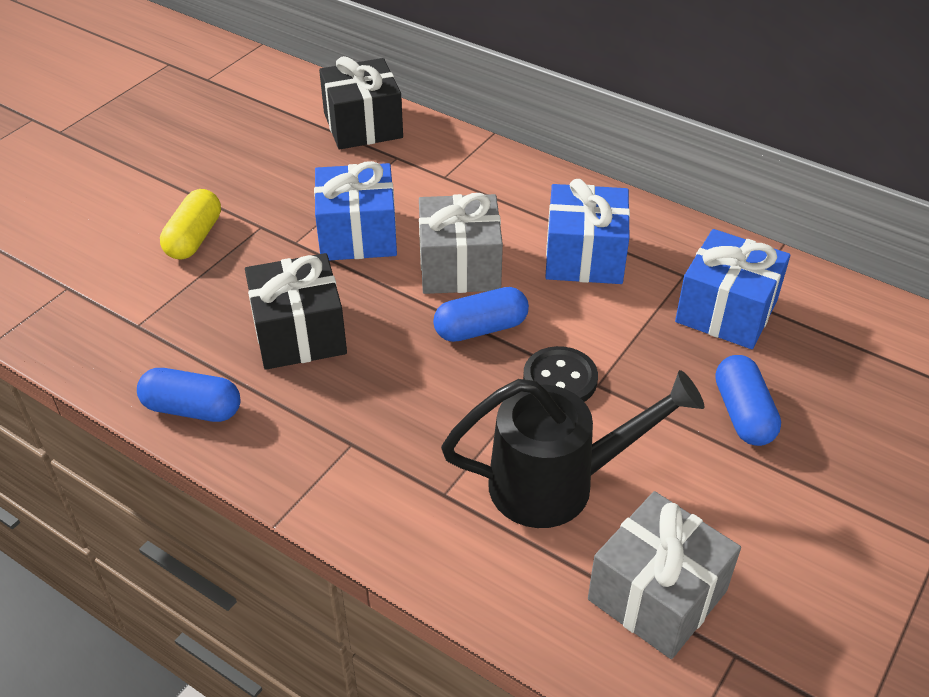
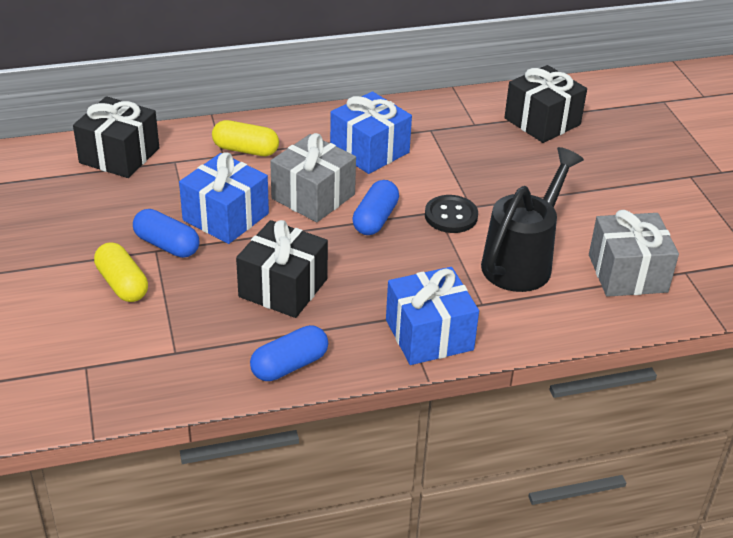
camera: 50 degrees left, 5 degrees down
(471, 184) = (245, 150): none -> yellow capsule
(726, 311) = (475, 134): blue gift -> blue gift (429, 334)
(743, 413) = (549, 175): blue capsule -> blue capsule (167, 245)
(833, 347) = (542, 121): none -> black gift

